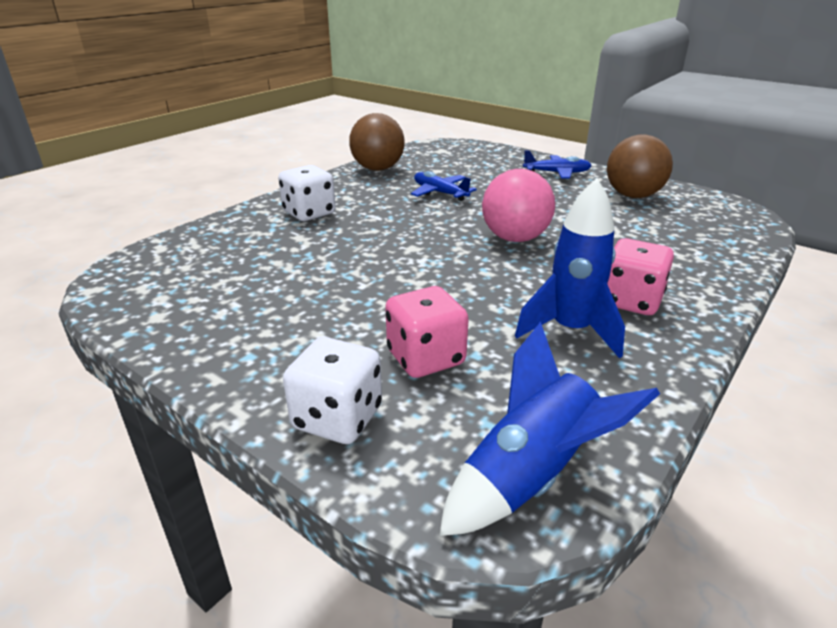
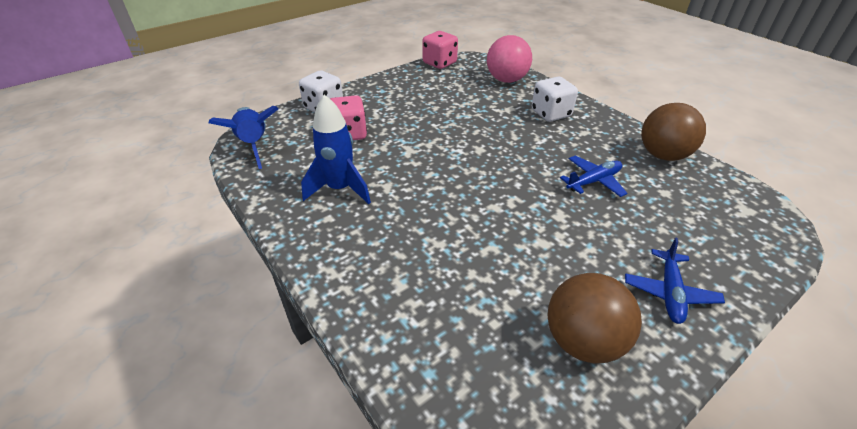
camera: 105 degrees right, 10 degrees up
(515, 238) = (481, 202): pink ball -> pink ball (506, 80)
(630, 301) = (356, 230): pink dice -> pink dice (439, 63)

